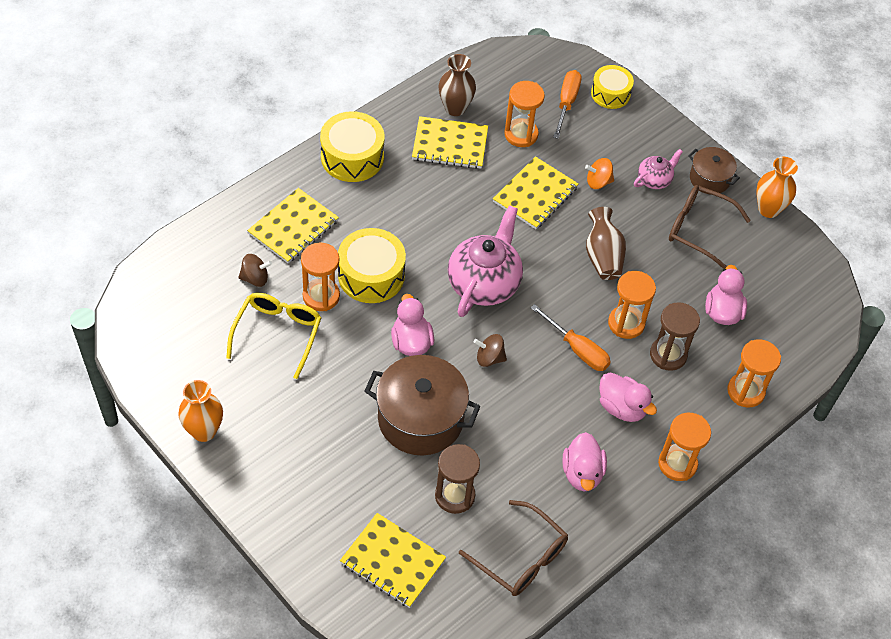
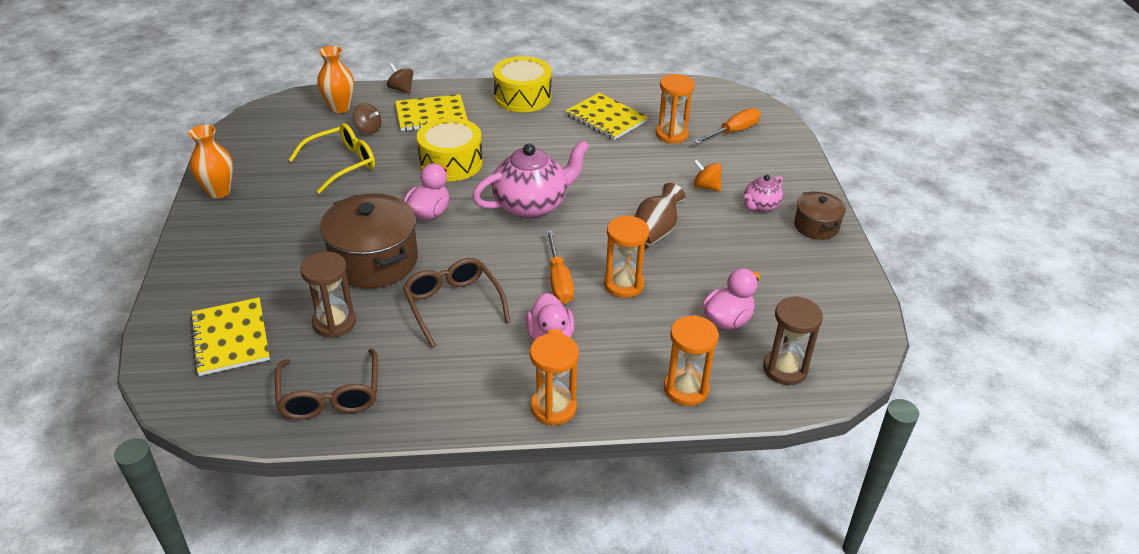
camera: 40 degrees right, 15 degrees down
(321, 296) = (399, 158): orange hourglass -> none
(455, 108) = (635, 101): brown vase -> none
(489, 358) = (477, 251): brown spinning top -> brown spinning top (401, 89)
(535, 194) = (641, 172): yellow notebook -> none
(582, 473) = (457, 366): pink duck -> none
(610, 94) = (780, 140): yellow drum -> none
(654, 180) = (760, 206): pink teapot -> pink teapot turned 135 degrees clockwise
(668, 355) = (638, 324): brown hourglass -> brown hourglass (785, 369)
(699, 229) = (768, 254): brown glasses -> brown glasses (453, 306)
(768, 209) = (856, 270): orange vase -> orange vase (340, 108)

